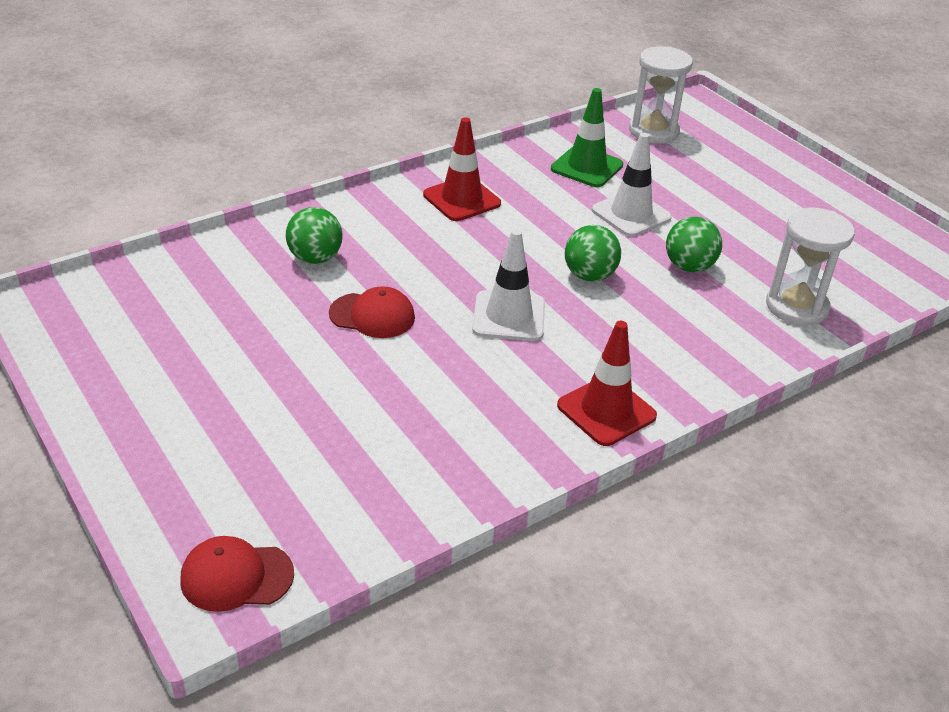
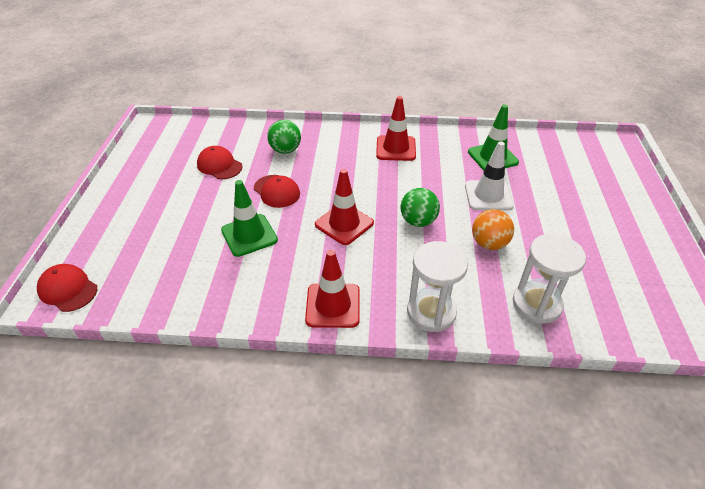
camera: 40 degrees right, 5 degrees up
(242, 317) = (219, 165): none -> red cap
(406, 385) = (249, 235): none -> green traffic cone
(509, 316) = (344, 224): white traffic cone -> red traffic cone
(653, 131) = (564, 151): white hourglass -> white hourglass (431, 312)
(689, 267) = (489, 243): green ball -> orange ball

